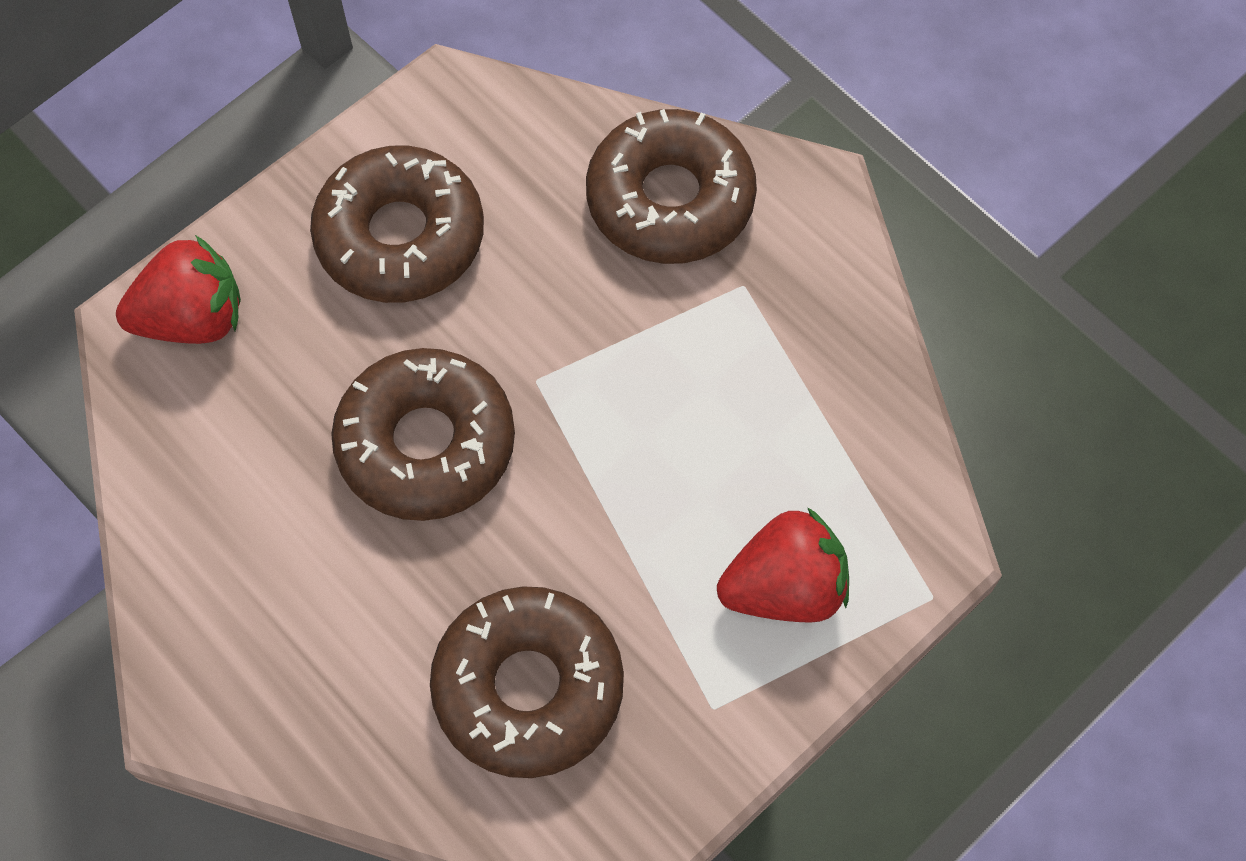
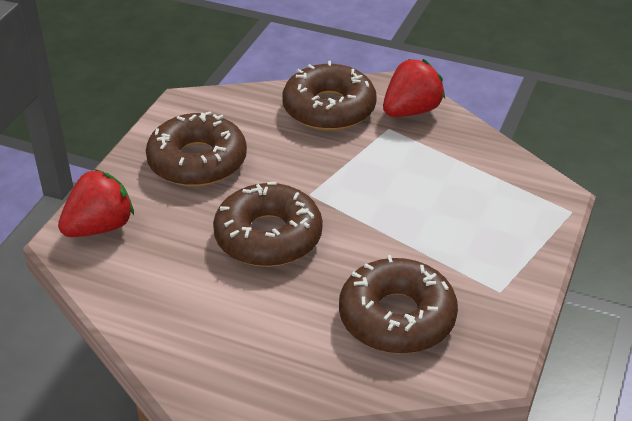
camera: 25 degrees left, 25 degrees down
(784, 588) = (498, 231): red strawberry -> red strawberry (411, 111)

